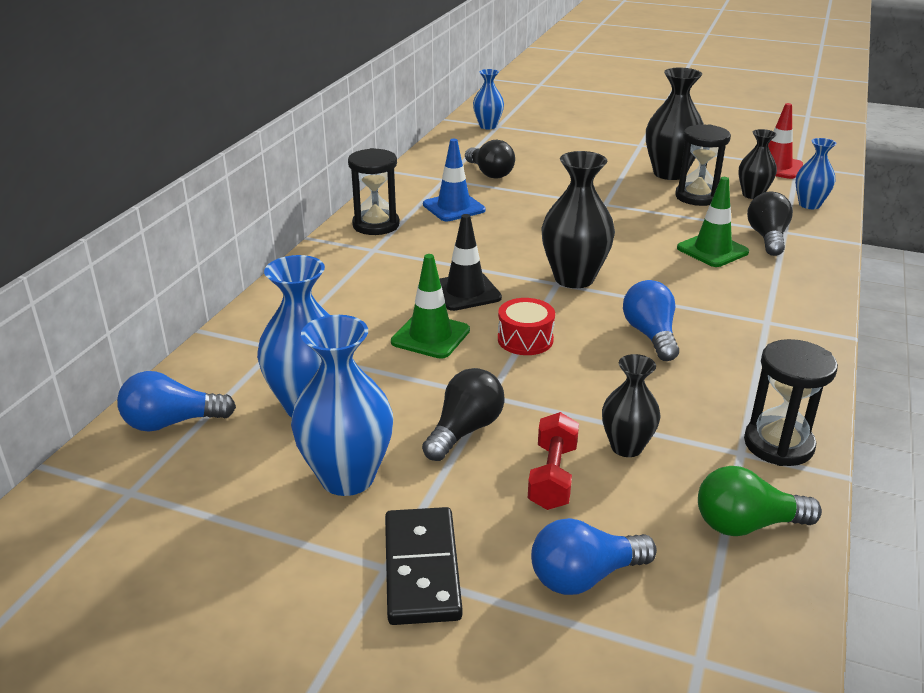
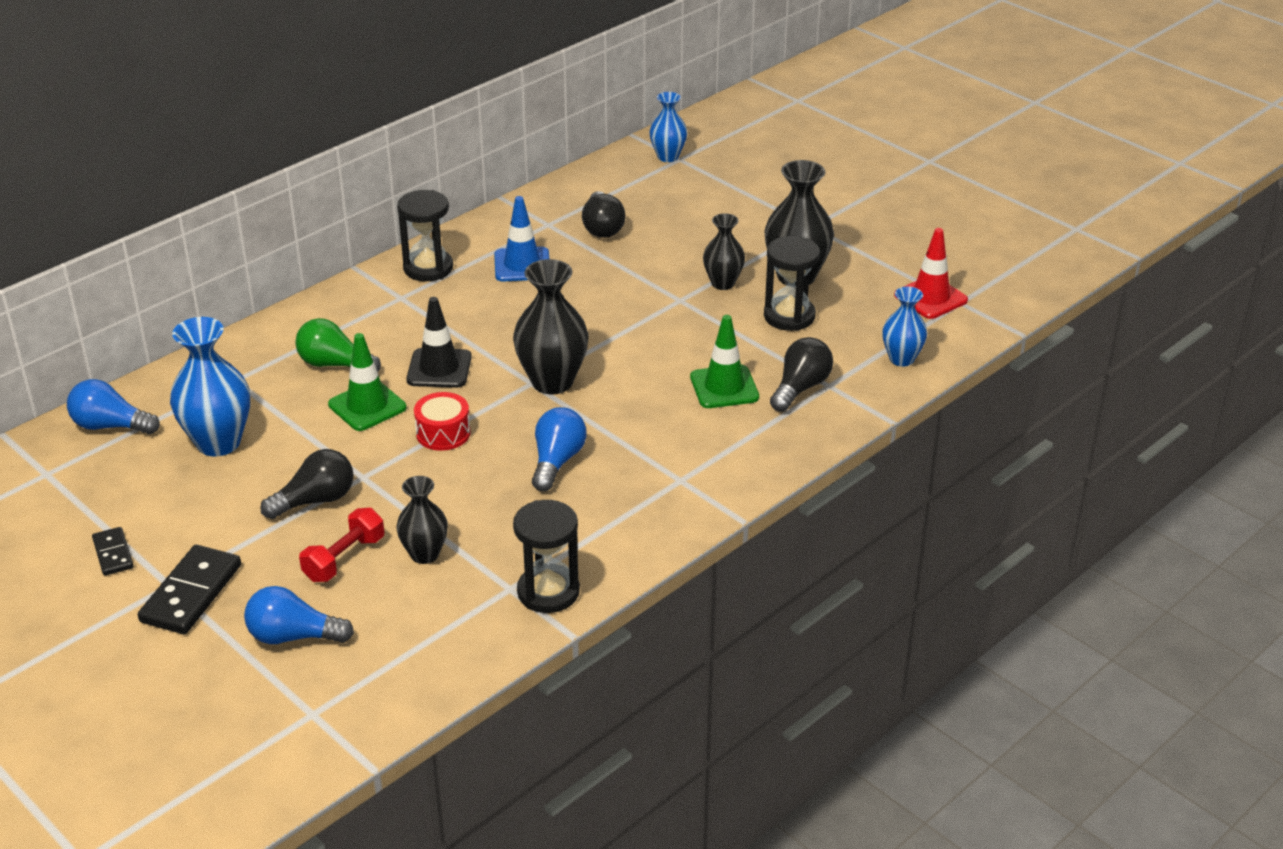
camera: 25 degrees right, 5 degrees up
(286, 555) = (113, 553): none -> black domino
(347, 477) = (198, 510): blue vase -> none
(746, 524) = (447, 642): green light bulb -> green light bulb (334, 364)
(752, 195) = (854, 329): black vase -> black vase (723, 283)

